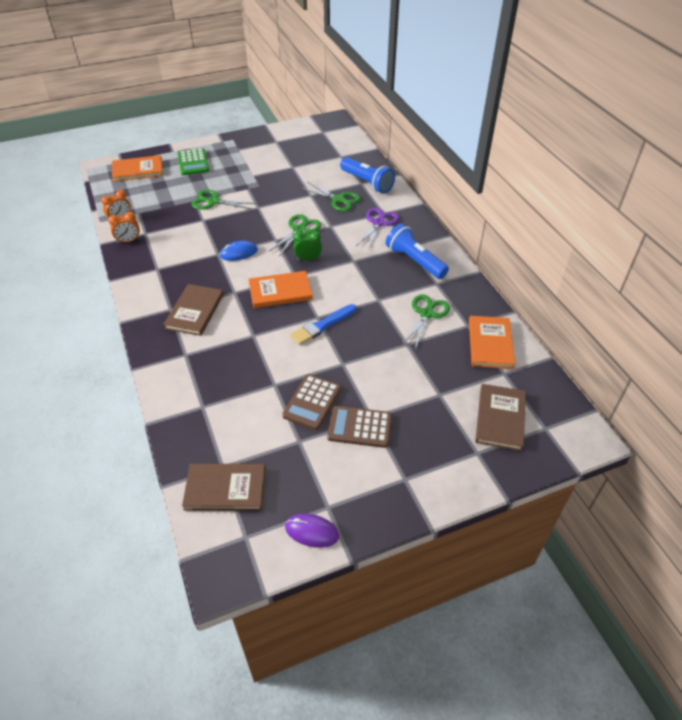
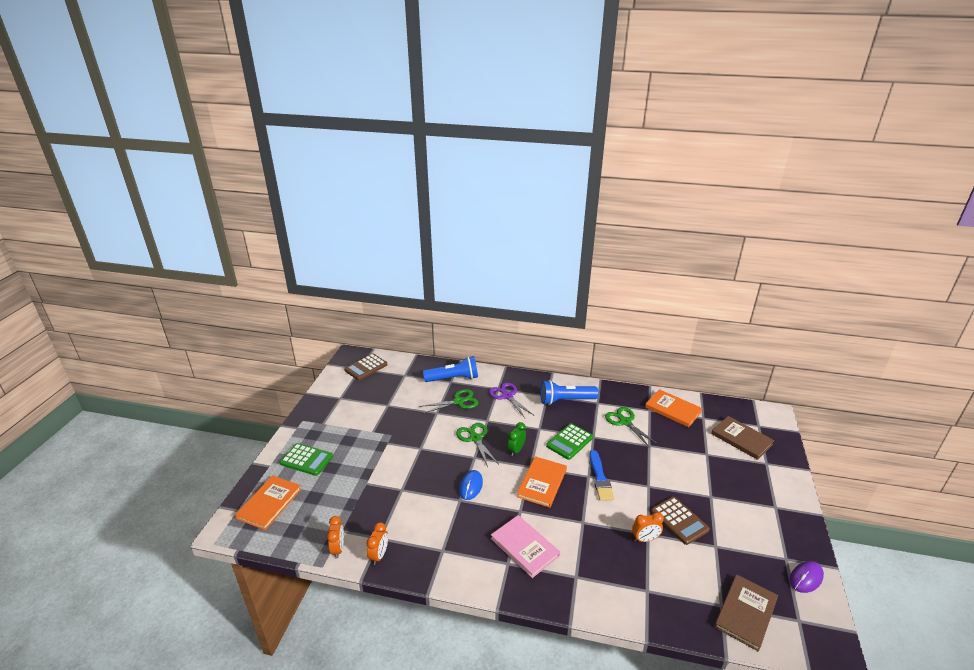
camera: 55 degrees left, 15 degrees down
(195, 311) = (524, 547): brown book -> pink book
(213, 202) = (382, 471): green scissors -> none
(265, 385) = (645, 539): none -> orange clock
(354, 287) = (569, 442): none -> green calculator
(359, 427) = (717, 507): brown calculator -> brown calculator (366, 367)

